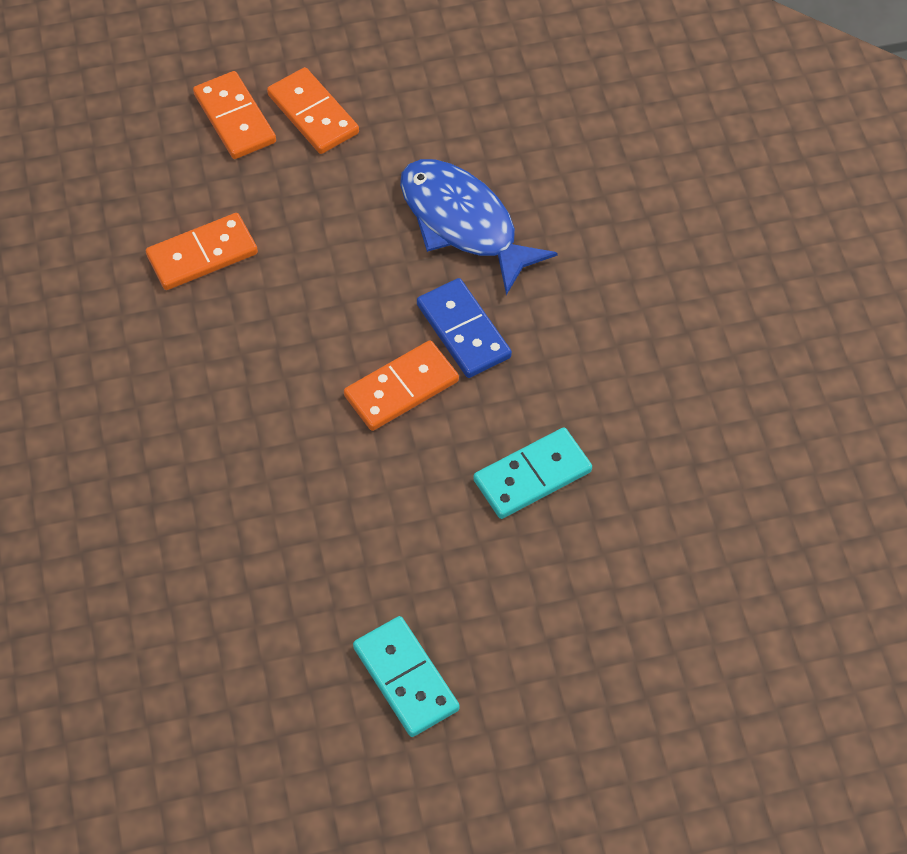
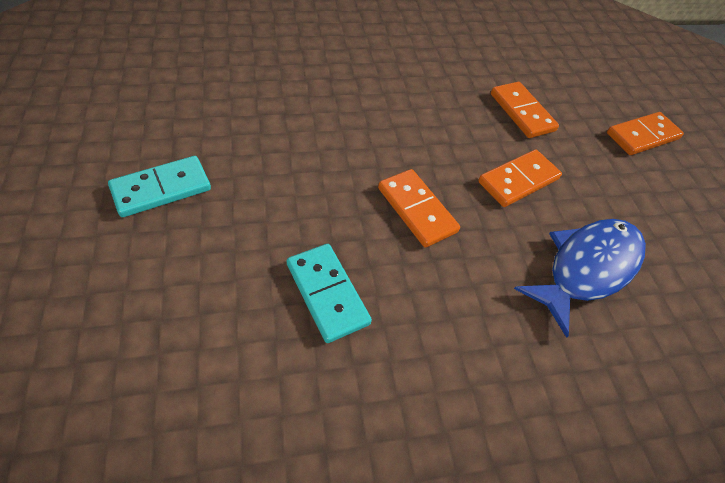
camera: 85 degrees right, 5 degrees down
(313, 114) = (664, 179): orange domino -> orange domino (518, 180)
(463, 331) = (475, 257): blue domino -> none

